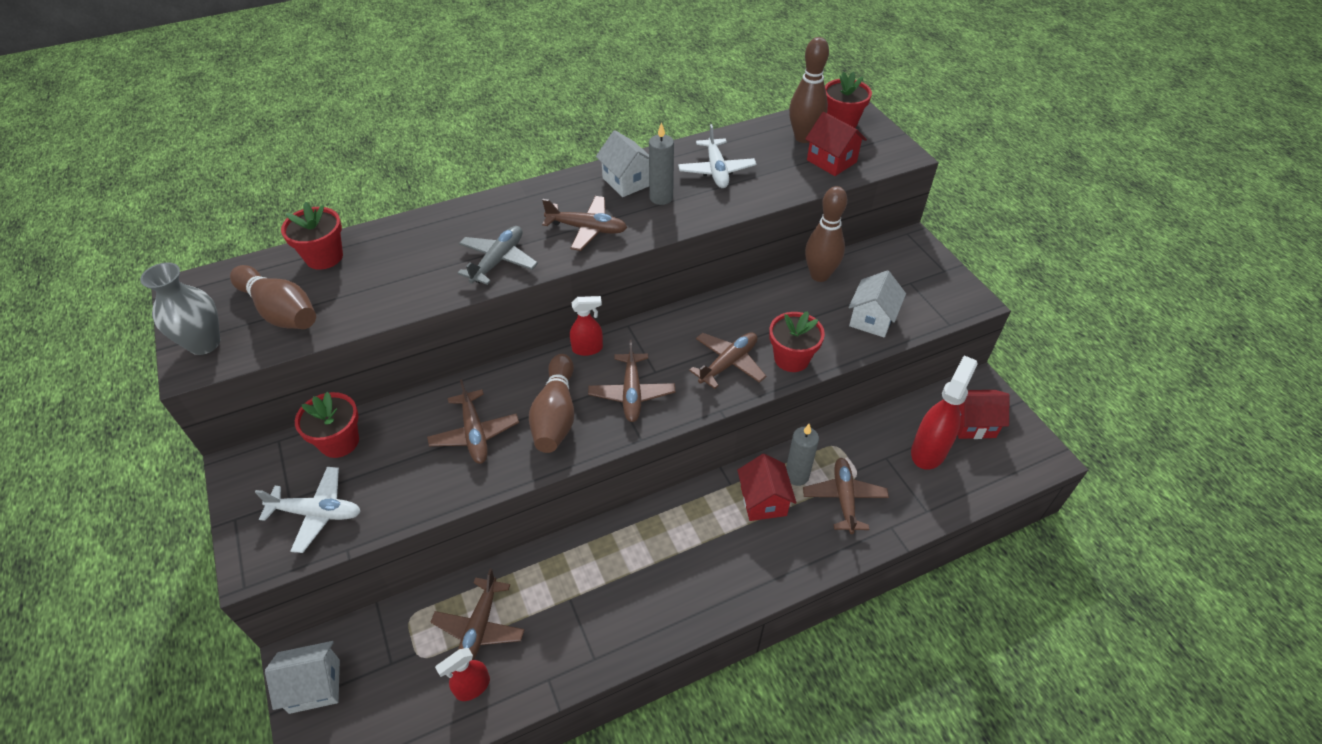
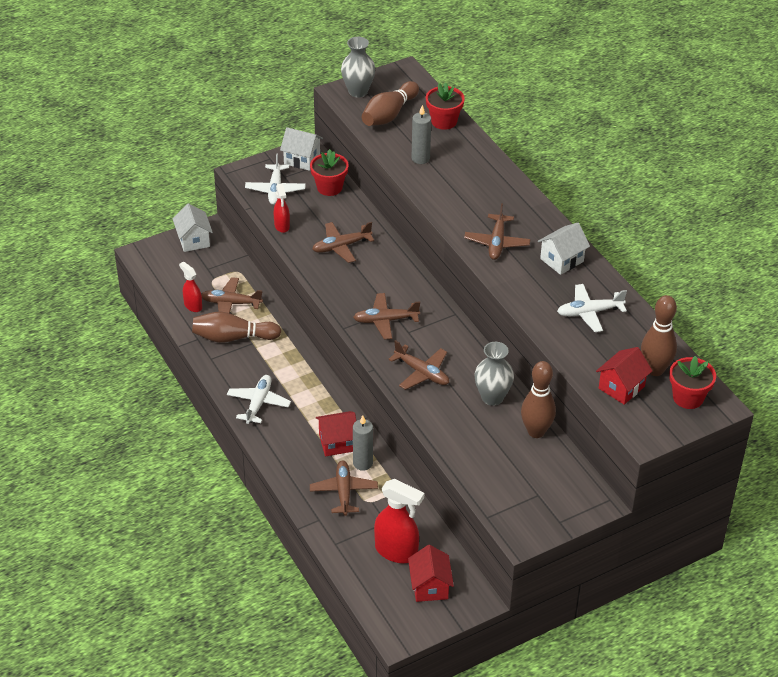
camera: 85 degrees right, 5 degrees down
(498, 261) = (453, 202): grey plane -> none
(556, 415) = (361, 283): brown bowling pin -> brown bowling pin (233, 337)
(588, 349) = (427, 294): red spray bottle -> red spray bottle (282, 226)
(661, 198) = (544, 281): grey candle -> grey candle (420, 158)
(690, 593) = (258, 403): none -> white plane
(769, 305) = (492, 397): none -> grey vase
(791, 358) = (432, 410): red flower pot -> none
(844, 498) = (343, 492): brown plane -> brown plane turned 90 degrees counterclockwise
(872, 319) = (485, 464): white house -> white house (302, 159)

